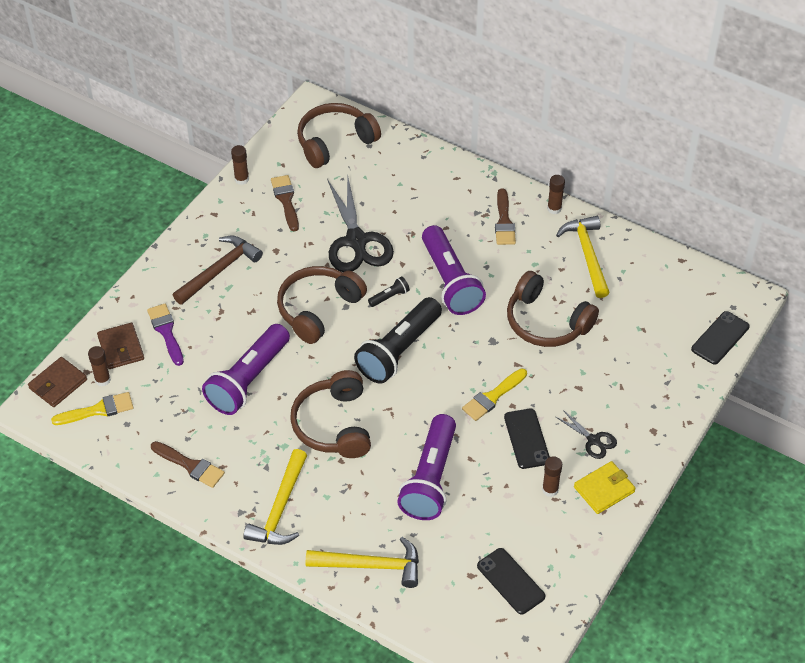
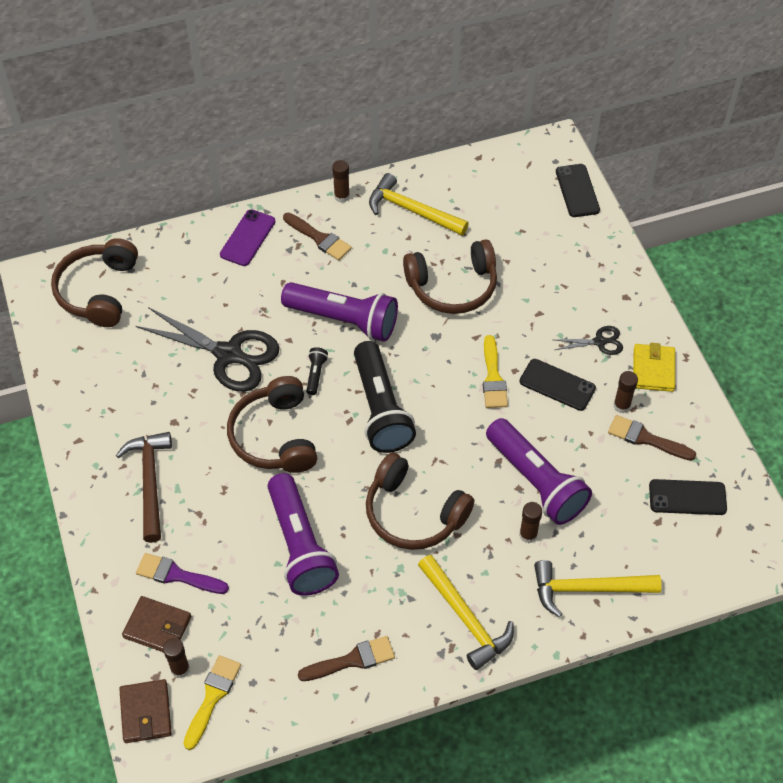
camera: 50 degrees left, 5 degrees up
(241, 179) = (61, 391): brown glue stick -> brown glue stick (528, 535)
(286, 200) = (124, 374): brown brush -> brown brush (646, 438)
(371, 566) = (587, 589): yellow hammer -> yellow hammer turned 135 degrees counterclockwise
(461, 184) = (247, 238): none -> purple phone

